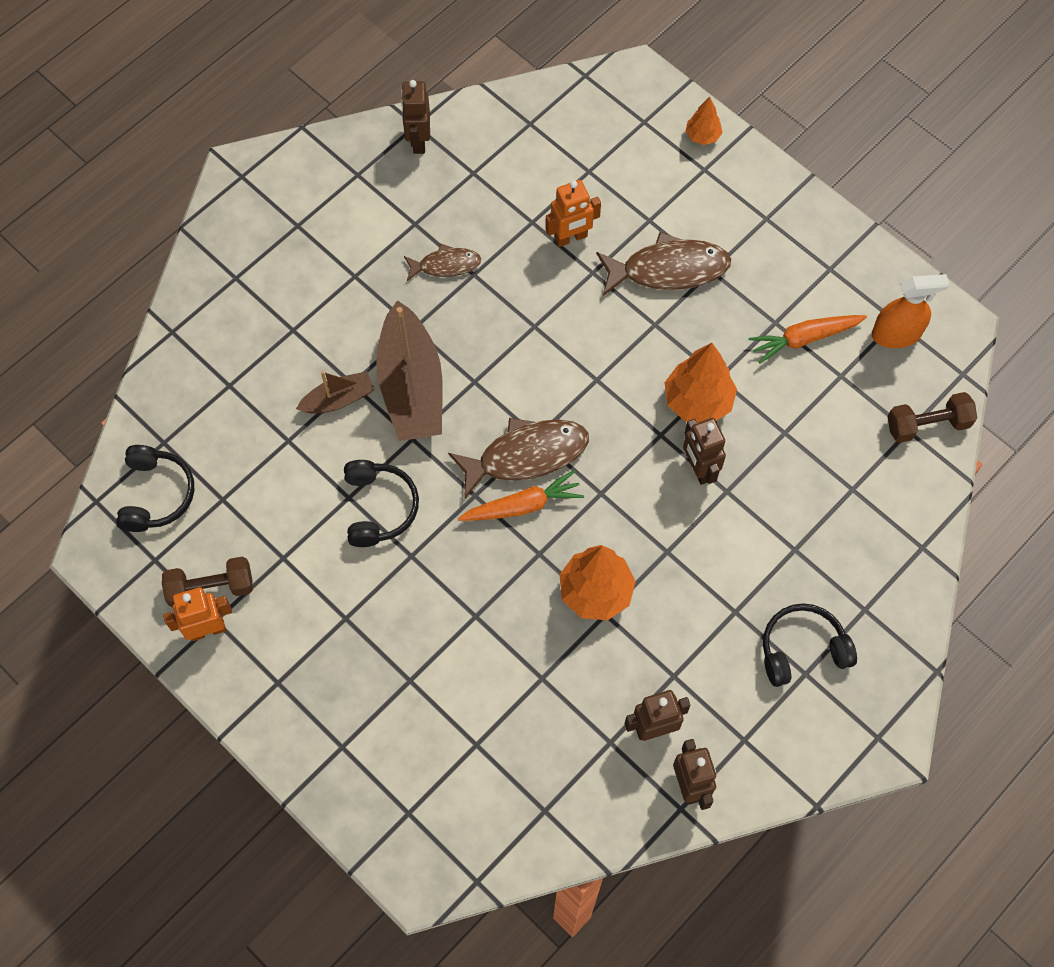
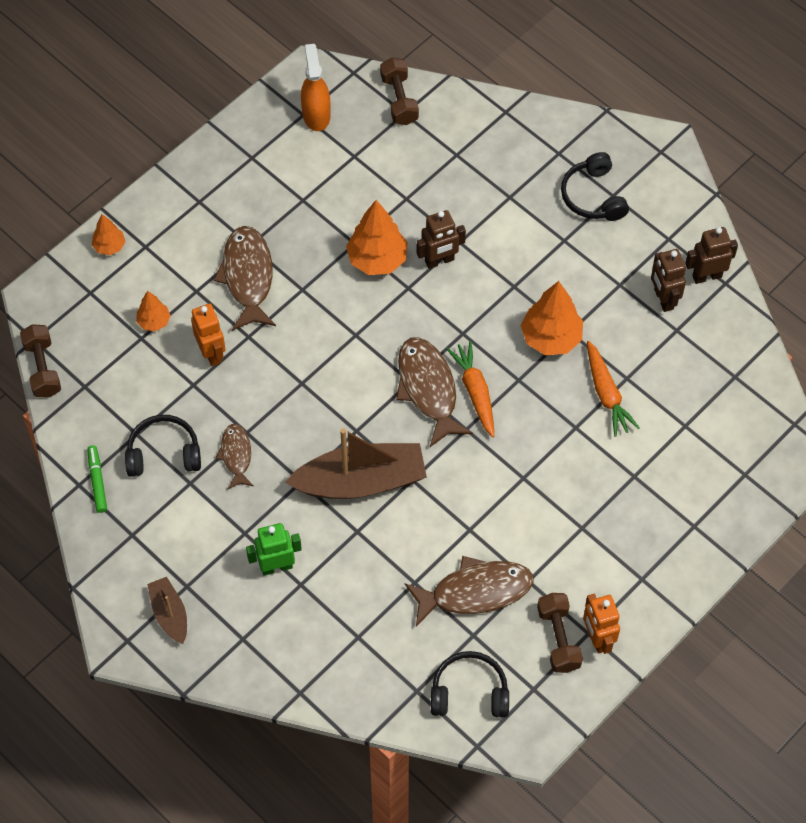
camera: 90 degrees left, 5 degrees down
(273, 502) = (475, 591): none -> brown fish
(314, 306) = (276, 566): none -> green robot
(338, 399) = (373, 541): brown boat -> brown boat (170, 614)
(378, 507) = (479, 504): black headphones -> black headphones (164, 453)
(418, 141) = (97, 481): brown robot -> green marker
(551, 85) = (43, 368): none -> brown dumbbell
(609, 182) = (154, 322): none -> orange tree
(804, 339) = (319, 179): orange carrot -> orange carrot (606, 394)

